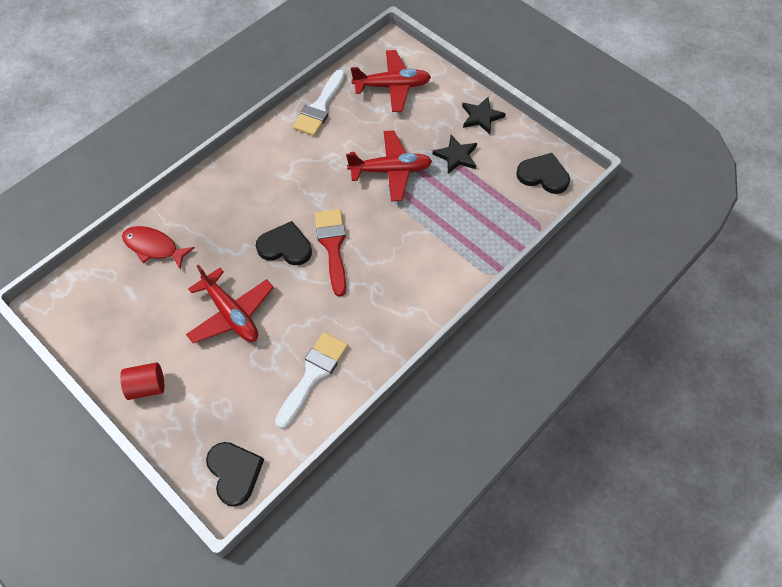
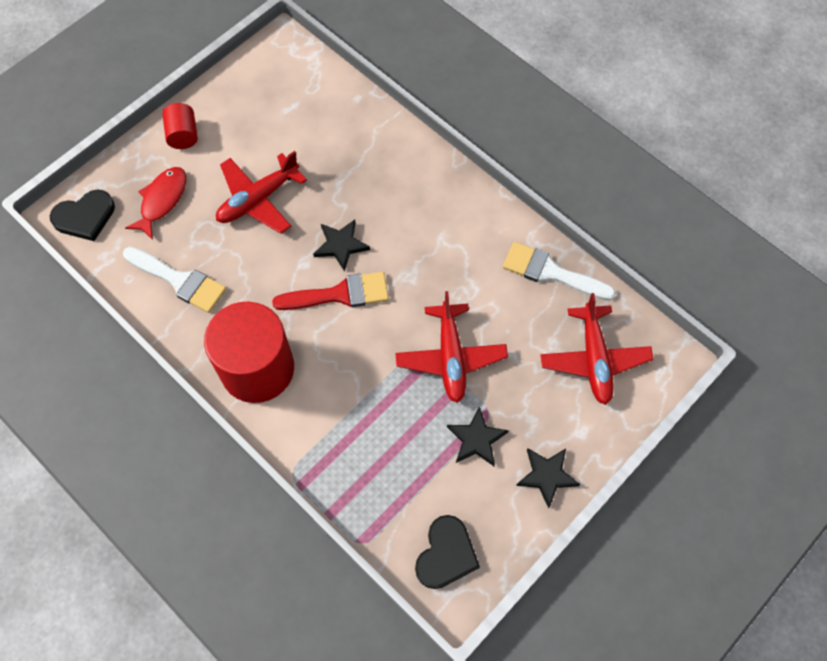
camera: 90 degrees right, 5 degrees up
(154, 247) = (344, 121): red fish -> red fish (162, 201)
(285, 246) = (341, 245): black heart -> black star
(401, 304) = (257, 368): none -> red cylinder

